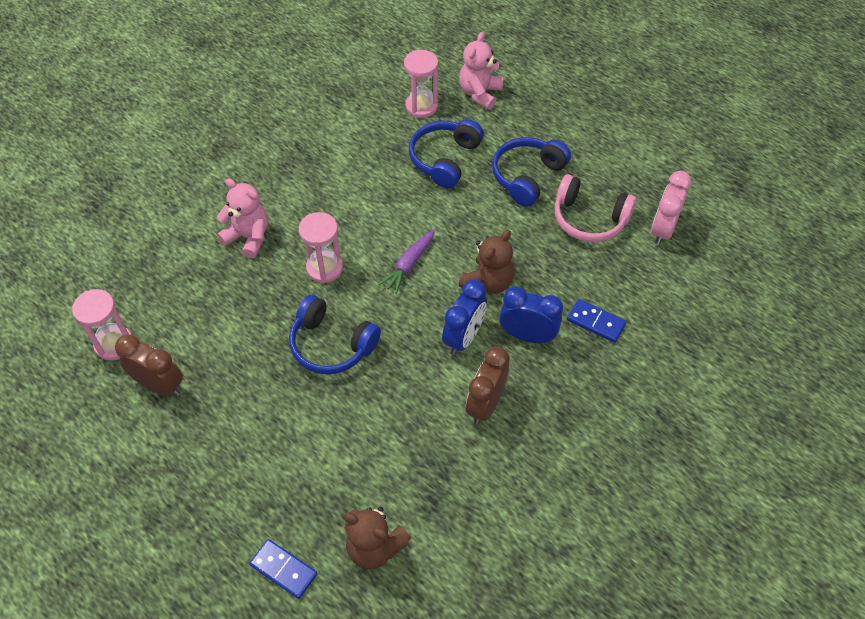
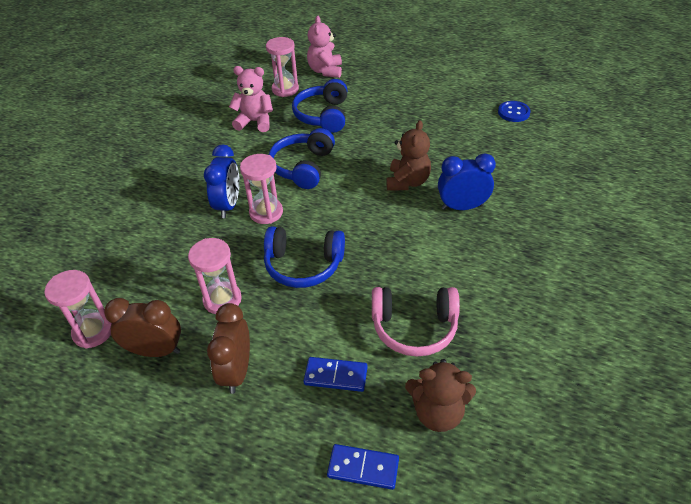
camera: 20 degrees left, 10 degrees down
(239, 354) = (222, 299): none -> pink hourglass
(248, 237) = (186, 211): pink teddy bear -> pink teddy bear (255, 122)
(409, 265) = (336, 189): purple carrot -> none
(463, 337) = (412, 224): blue clock -> blue clock (228, 205)
(485, 404) = (461, 265): brown clock -> brown clock (237, 371)
(527, 176) = (393, 109): blue headphones -> blue headphones (303, 167)
(589, 219) = (456, 121): pink headphones -> pink headphones (414, 327)
(595, 322) = (507, 182): blue domino -> blue domino (335, 376)
(663, 229) = (513, 112): pink clock -> blue button

